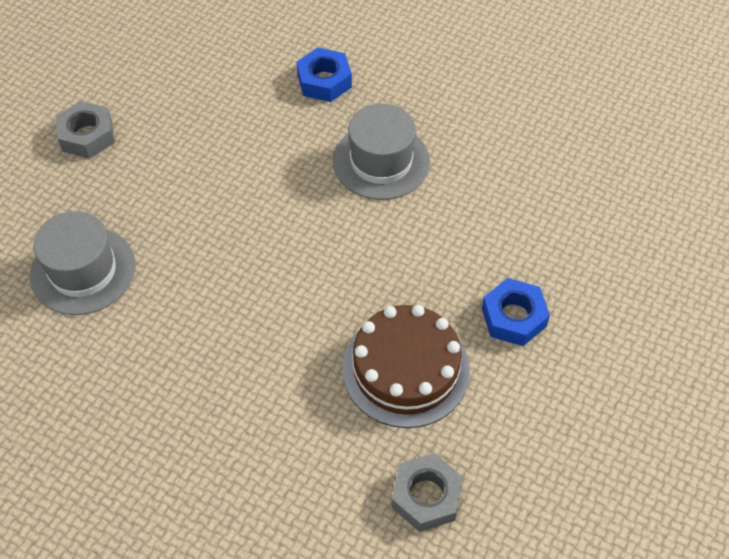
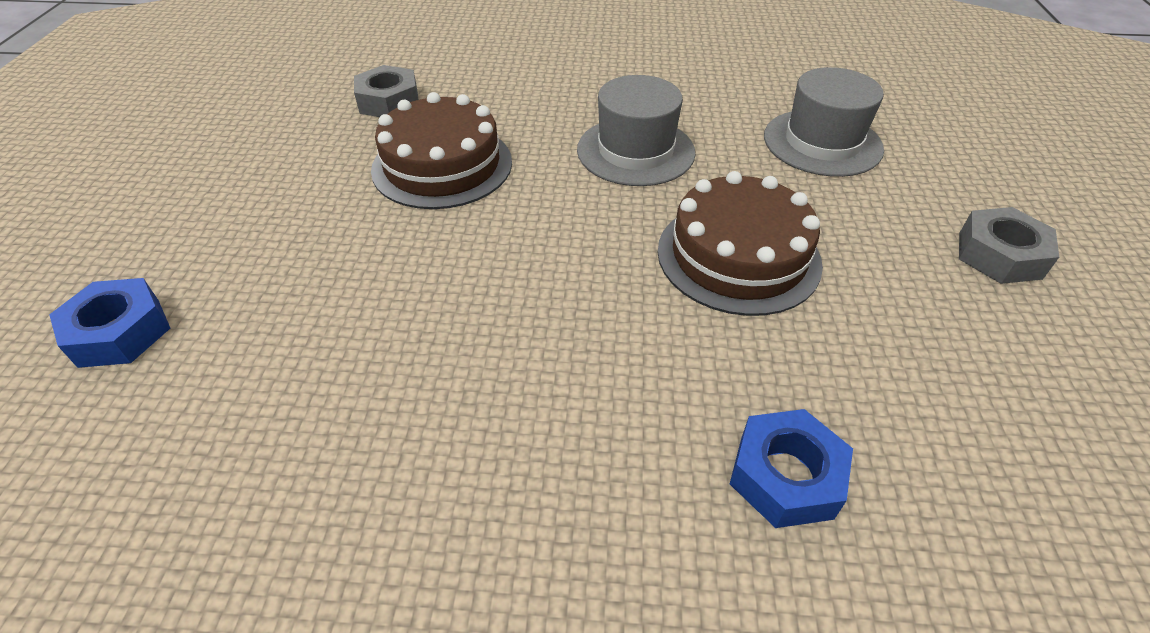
camera: 155 degrees right, 10 degrees down
(244, 195) = (738, 256): none -> brown cake
(381, 161) = (591, 364): grey hat -> grey hat (635, 151)
(514, 317) = (330, 239): blue nut -> blue nut (119, 332)

